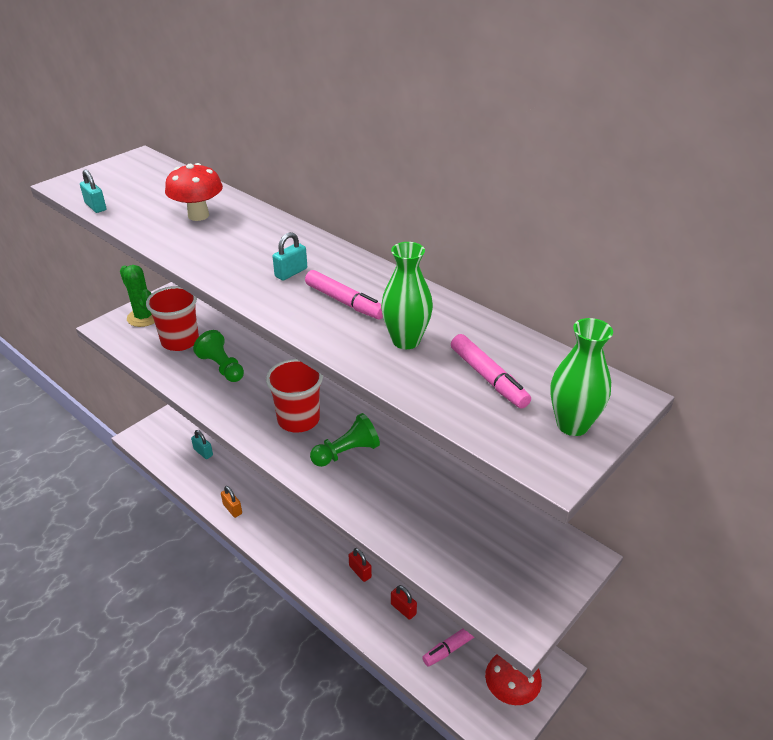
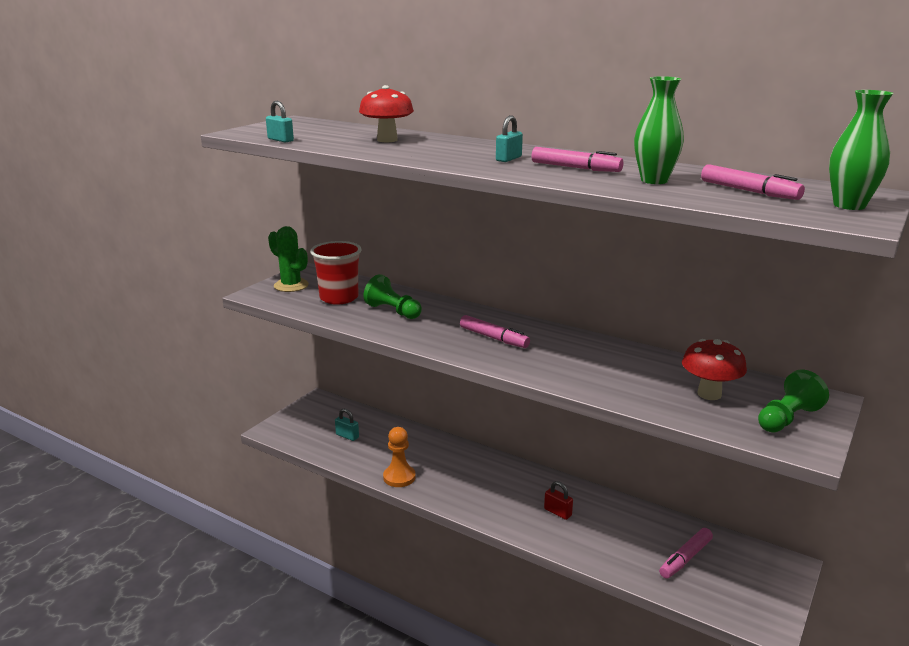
camera: 10 degrees left, 15 degrees down
(232, 509) = (399, 477): orange padlock -> orange pawn
(298, 419) = (494, 338): red cup -> pink marker
(347, 452) = (556, 355): green pawn -> green pawn (787, 418)
(403, 609) = (617, 537): red padlock -> none
(510, 693) = (760, 590): red mushroom -> red mushroom (709, 394)

